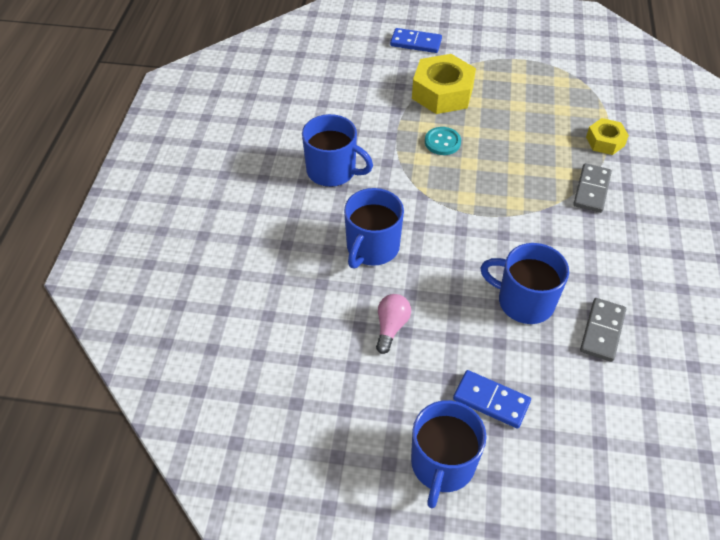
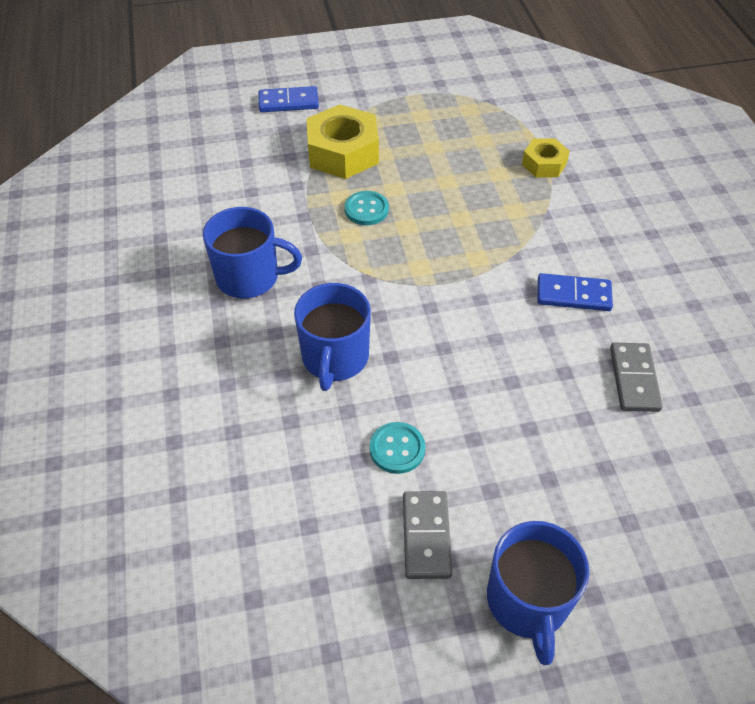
camera: 20 degrees left, 0 degrees up
(391, 327) = (397, 449): pink light bulb -> turquoise button
(491, 401) = (549, 502): blue domino -> blue domino (573, 295)
(524, 301) = (535, 370): blue mug -> none
(592, 190) = (553, 221): grey domino -> grey domino (426, 536)

